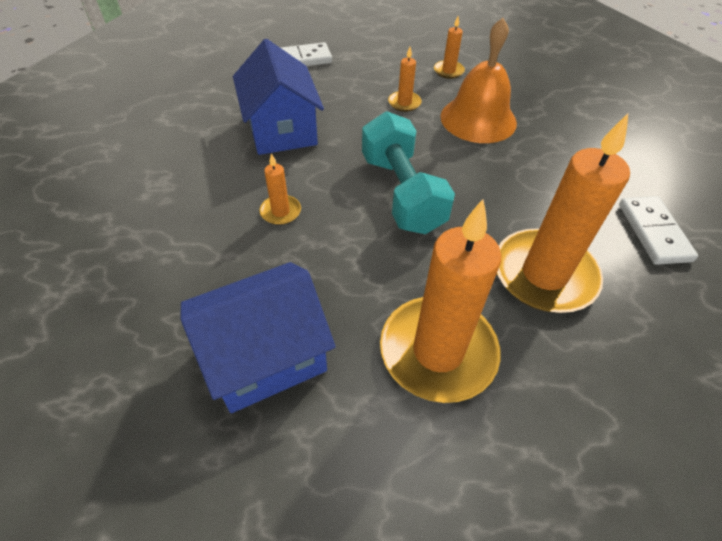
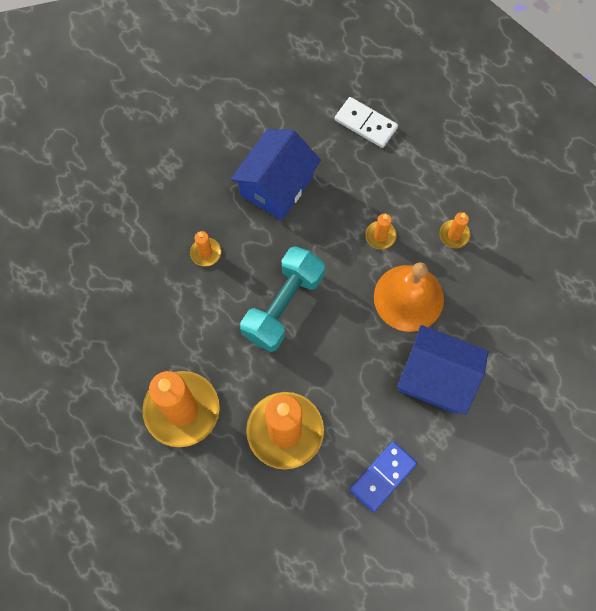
camera: 50 degrees right, 20 degrees up
(265, 356) = (111, 332): blue house -> blue house (436, 378)
(653, 232) = (382, 476): white domino -> blue domino

